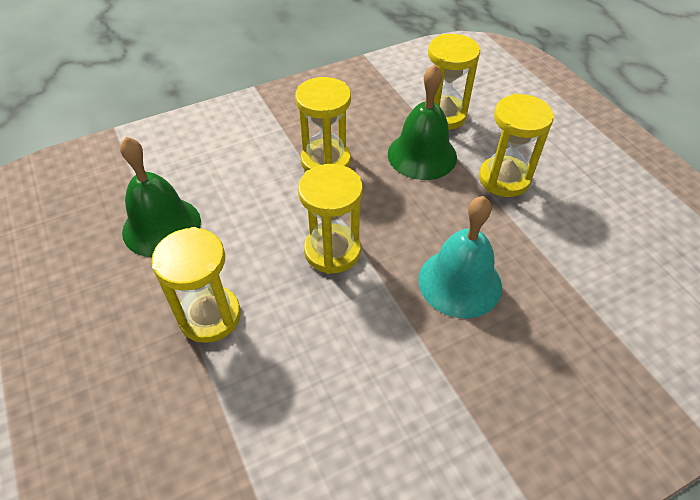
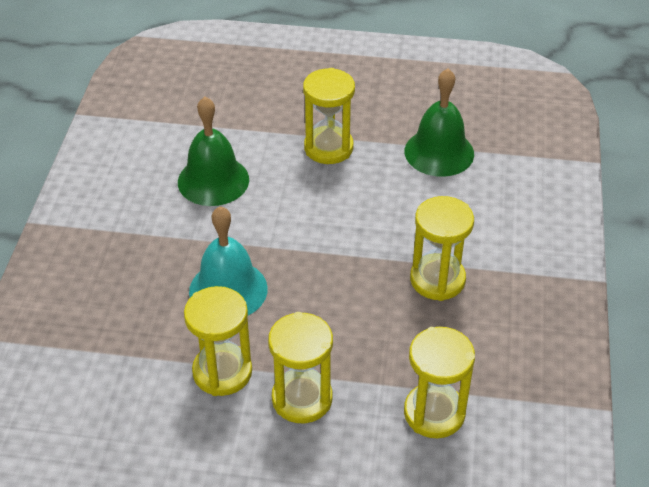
camera: 125 degrees right, 5 degrees down
(332, 251) = (327, 233): yellow hourglass -> yellow hourglass (222, 372)
(422, 155) = (387, 355): green bell -> green bell (213, 180)

